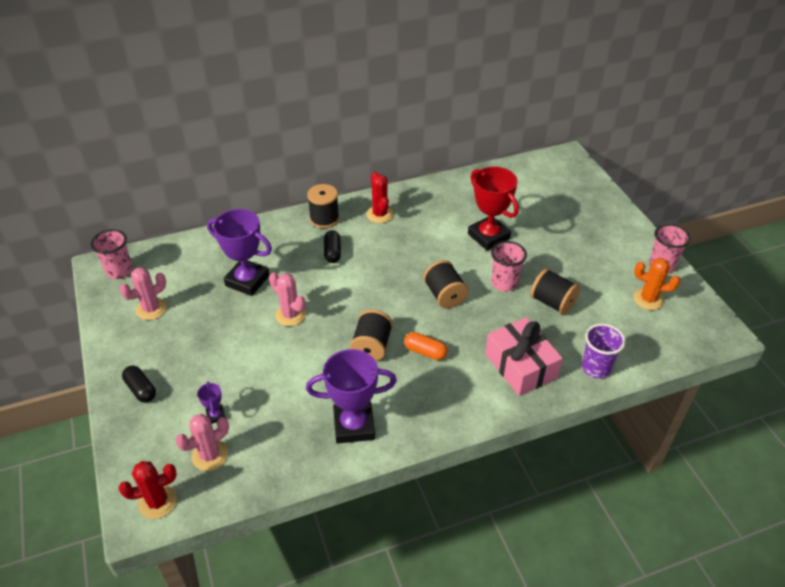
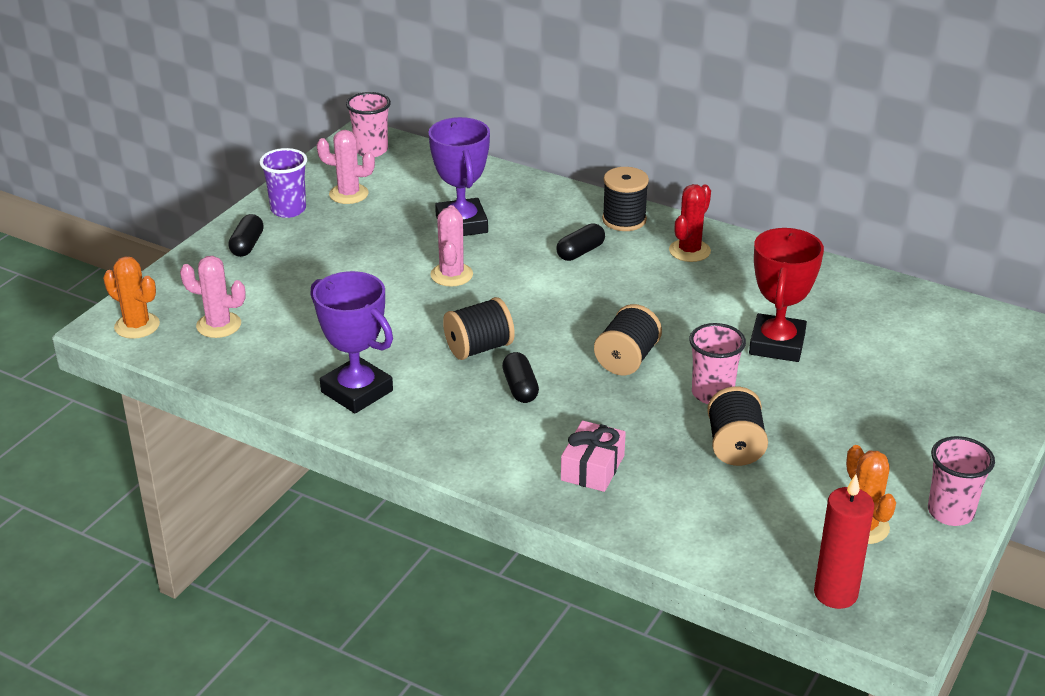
camera: 50 degrees right, 10 degrees down
(157, 502) = (137, 326): red cactus -> orange cactus
(215, 415) = (268, 302): purple trophy -> none
(425, 351) = (520, 388): orange capsule -> black capsule
(521, 366) = (592, 468): pink gift -> pink gift, size x0.65
(595, 368) = (670, 530): purple cup -> purple cup (288, 209)
(687, 340) = (835, 593): none -> red candle

